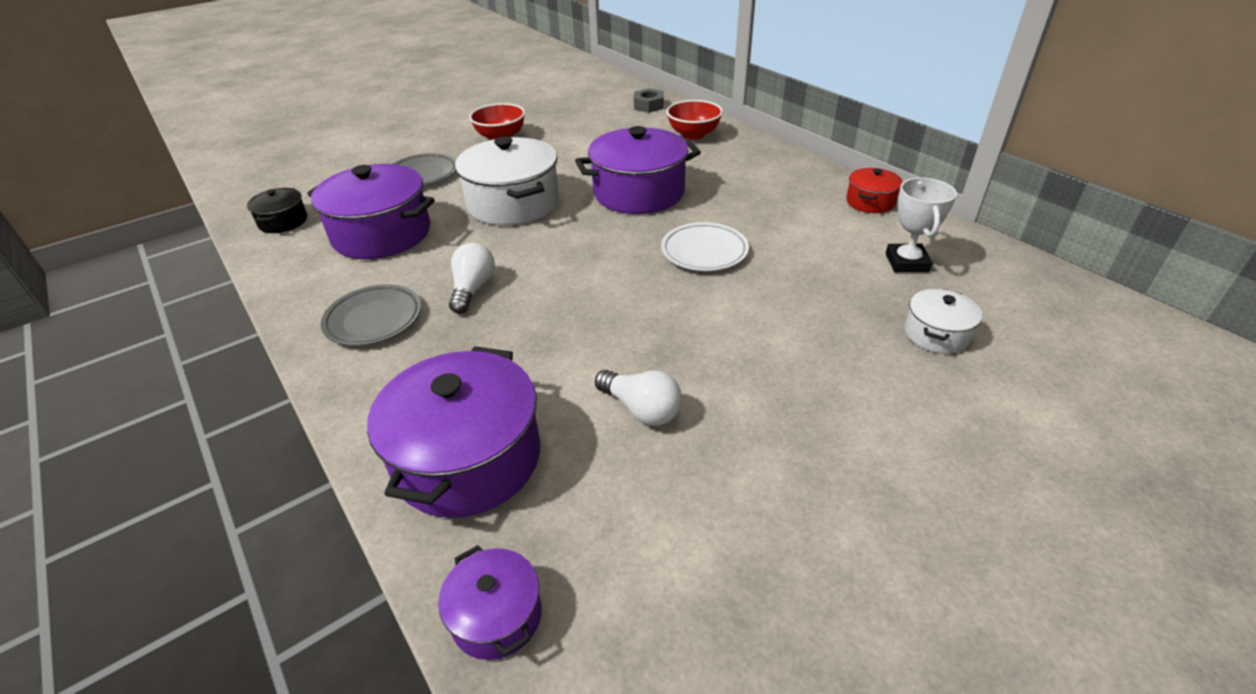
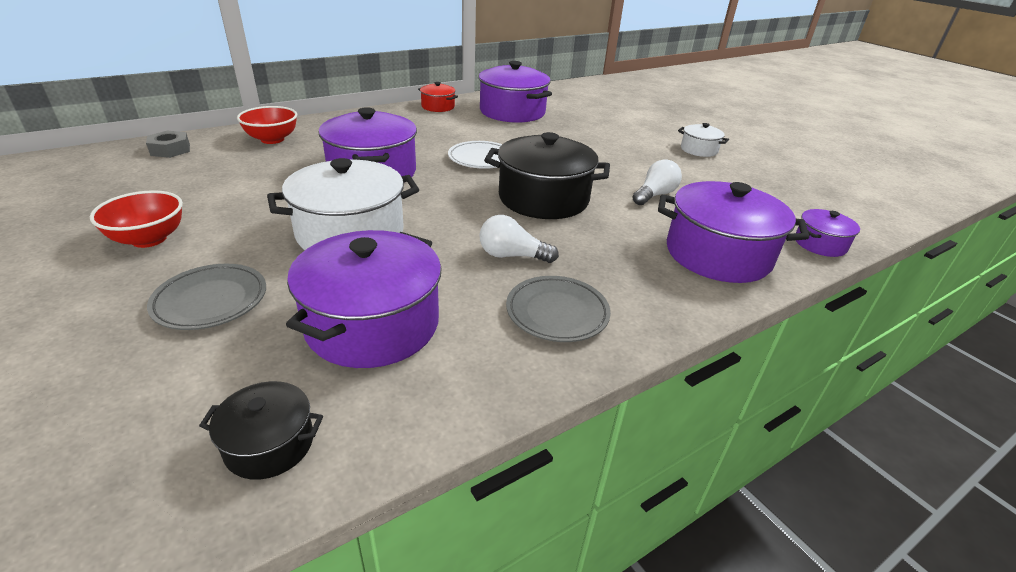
camera: 90 degrees left, 5 degrees down
(604, 304) = (543, 198): none -> black pot
(906, 262) = (512, 112): white trophy -> purple pot
(936, 334) = (580, 119): white pot -> white pot (699, 150)

